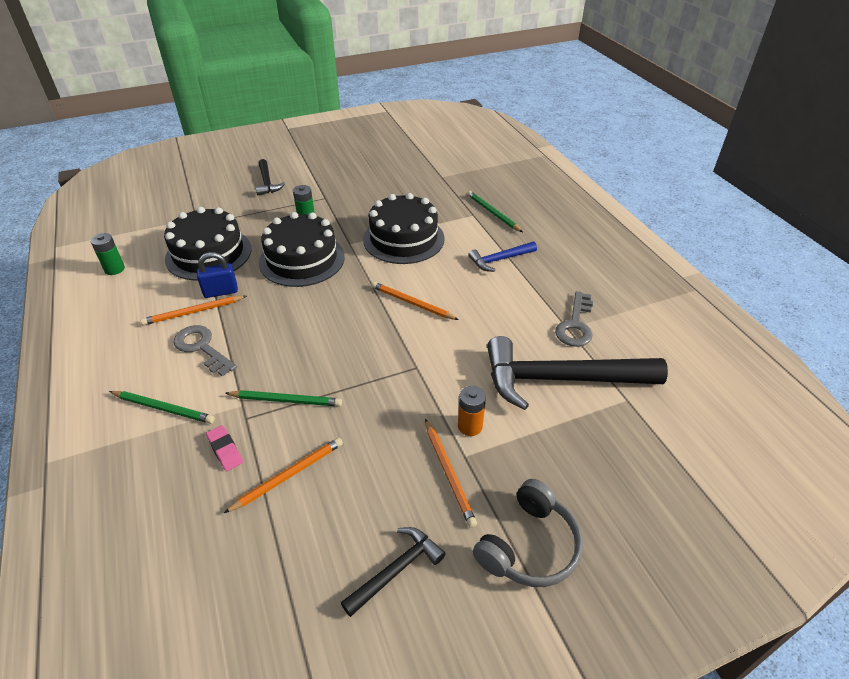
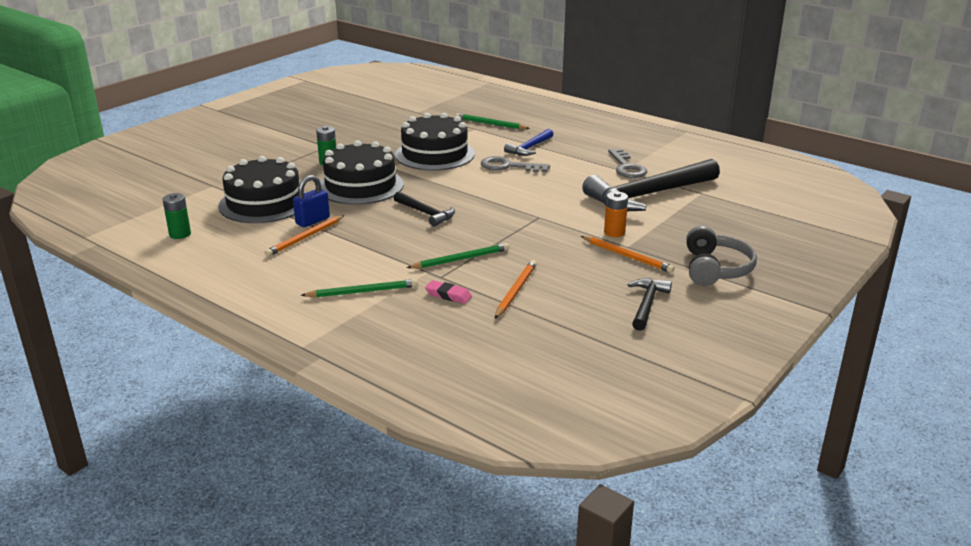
camera: 30 degrees left, 15 degrees down
(202, 348) = (345, 254): grey key -> grey key (508, 166)
(267, 182) = (252, 148): black hammer -> black hammer (426, 213)
(412, 303) = (491, 186): orange pencil -> none

